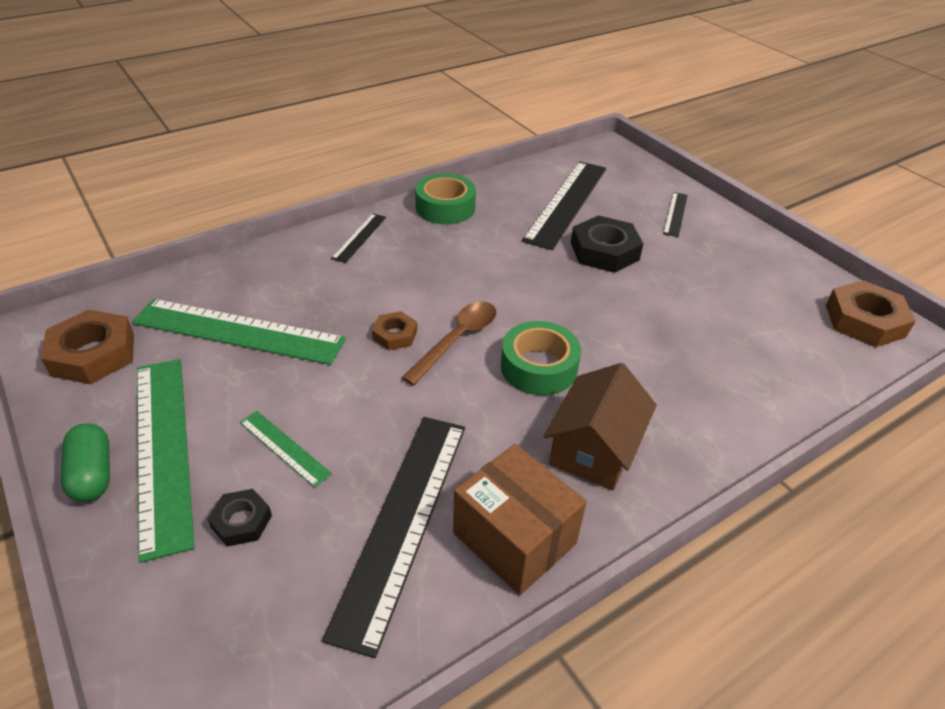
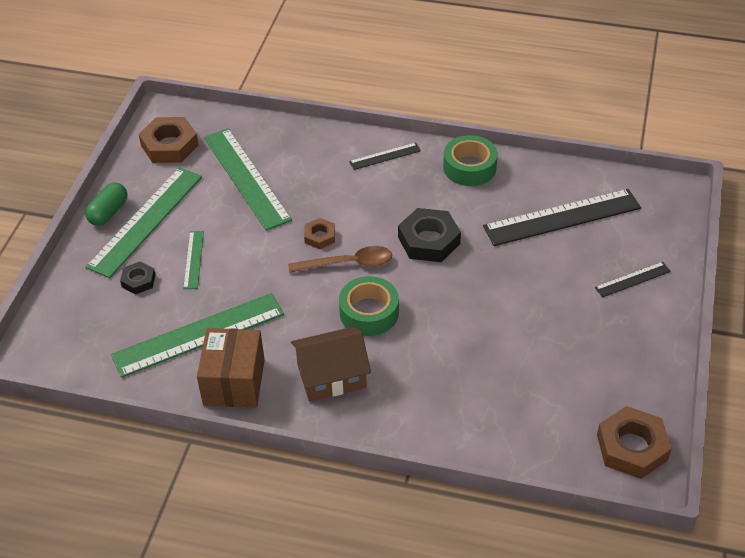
camera: 50 degrees right, 5 degrees up
(402, 521) = (198, 334): black ruler -> green ruler
(604, 251) = (528, 271): black nut -> black nut (429, 240)

